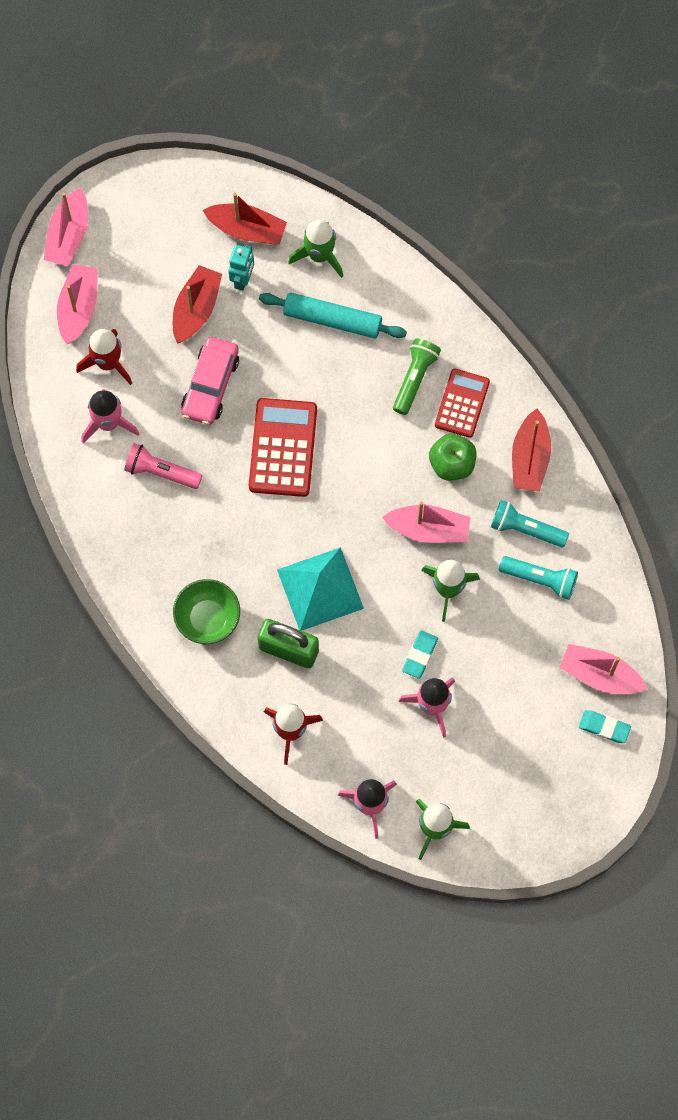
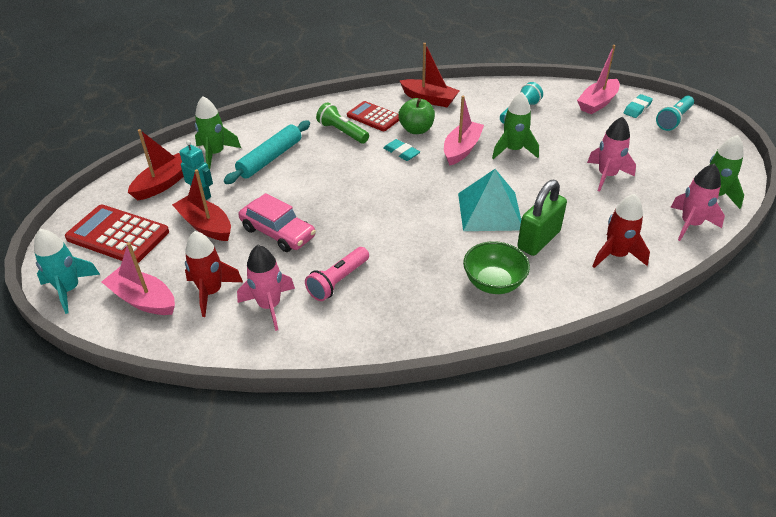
camera: 70 degrees left, 30 degrees down
(68, 235) = (69, 289): pink boat -> turquoise rocket
(283, 448) = (358, 205): red calculator -> red calculator (118, 235)
(420, 655) = (563, 173): turquoise eraser -> turquoise eraser (401, 152)
(526, 529) = (480, 110): turquoise flashlight -> turquoise flashlight (673, 120)

